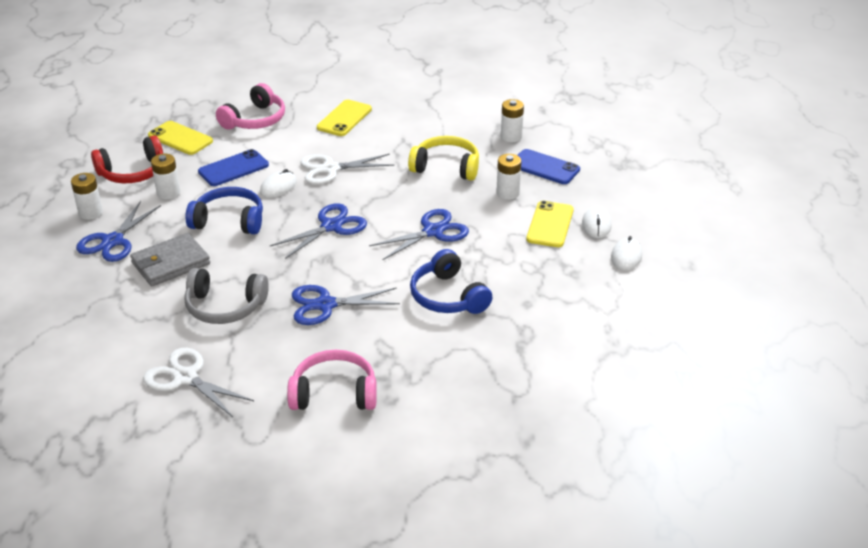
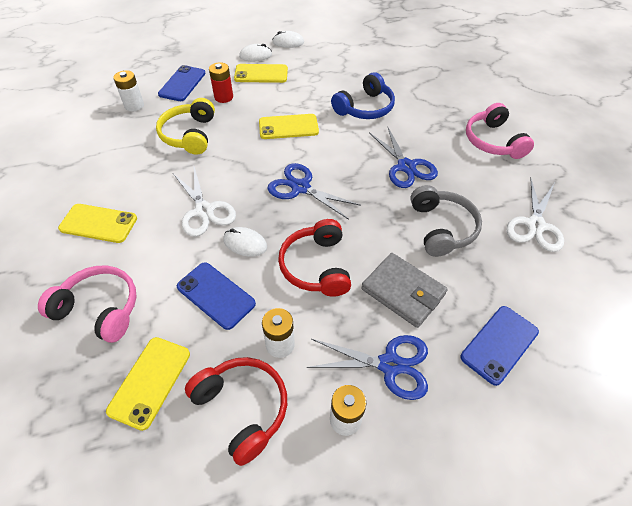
camera: 105 degrees left, 15 degrees up
(84, 304) = (499, 344): none -> blue phone
(229, 221) = (316, 266): blue headphones -> red headphones
(433, 232) = (288, 127): blue scissors -> yellow phone
(508, 193) = (223, 97): white battery -> red battery

